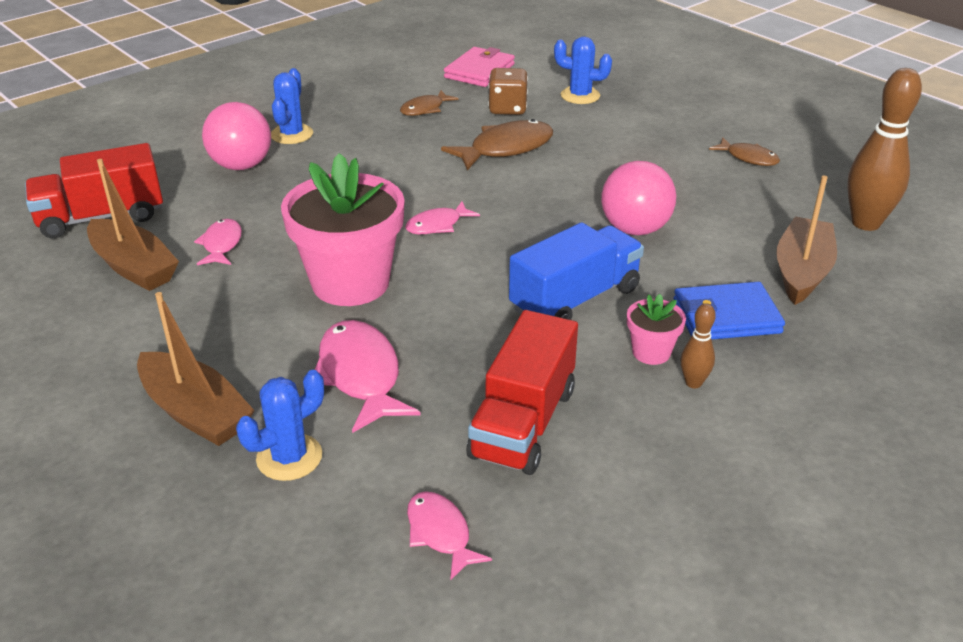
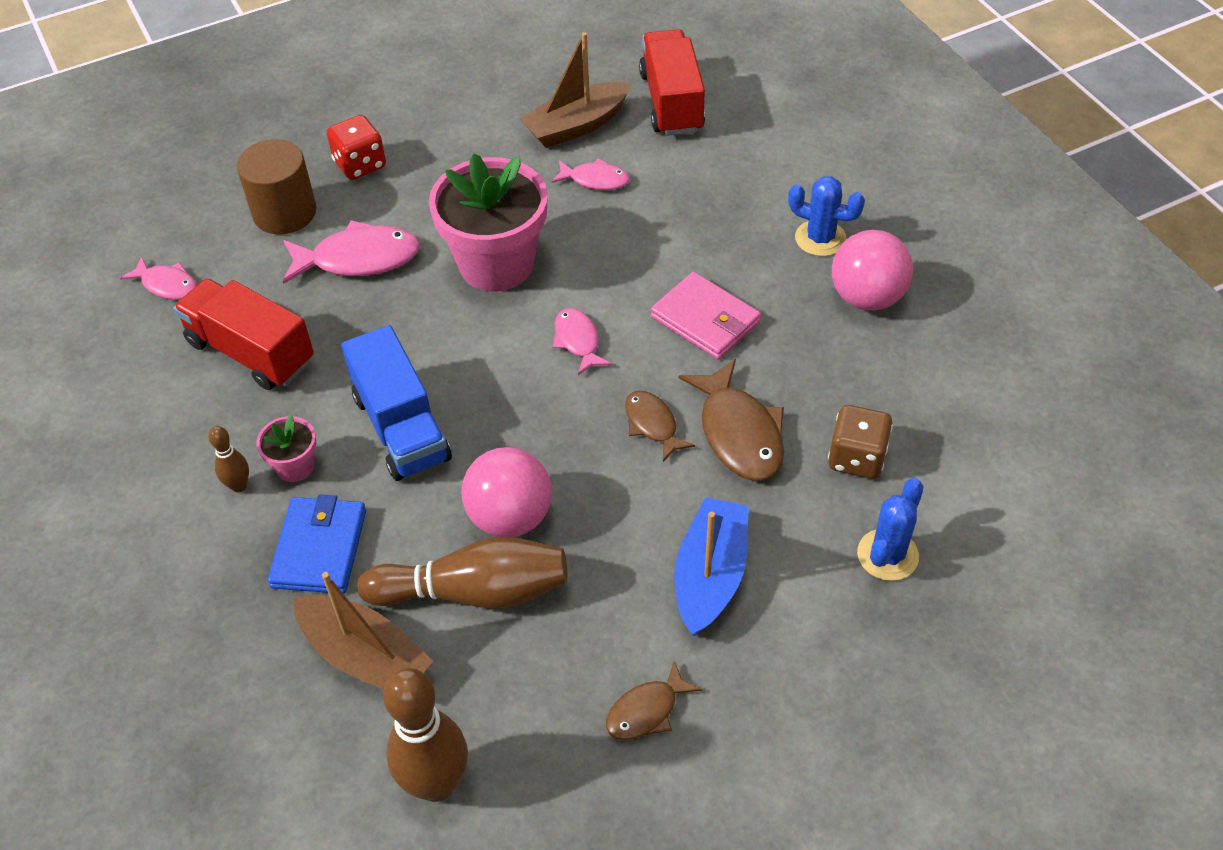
camera: 105 degrees right, 15 degrees up
(195, 412) = (360, 165): brown boat -> red dice
(241, 166) = (752, 196): pink ball -> pink ball (866, 297)
(289, 457) = (284, 212): blue cactus -> brown cylinder
(425, 109) = (870, 368): brown fish -> brown fish (652, 424)
(440, 533) = (167, 285): pink fish -> pink fish turned 45 degrees clockwise
(479, 71) = (991, 448): pink wallet -> pink wallet (705, 319)
(633, 147) = (710, 576): none -> blue boat
(711, 234) = (474, 592): none -> brown bowling pin

